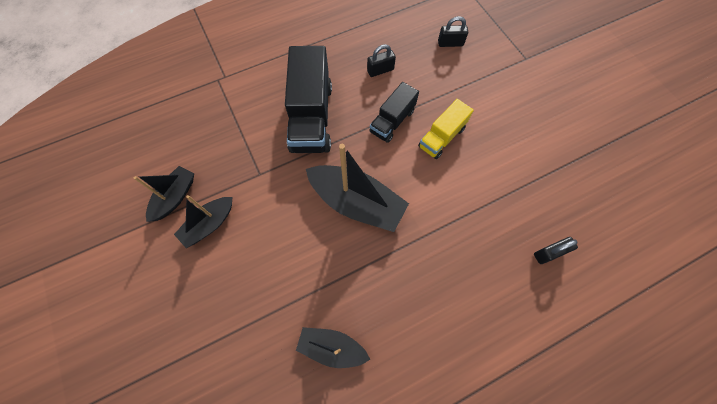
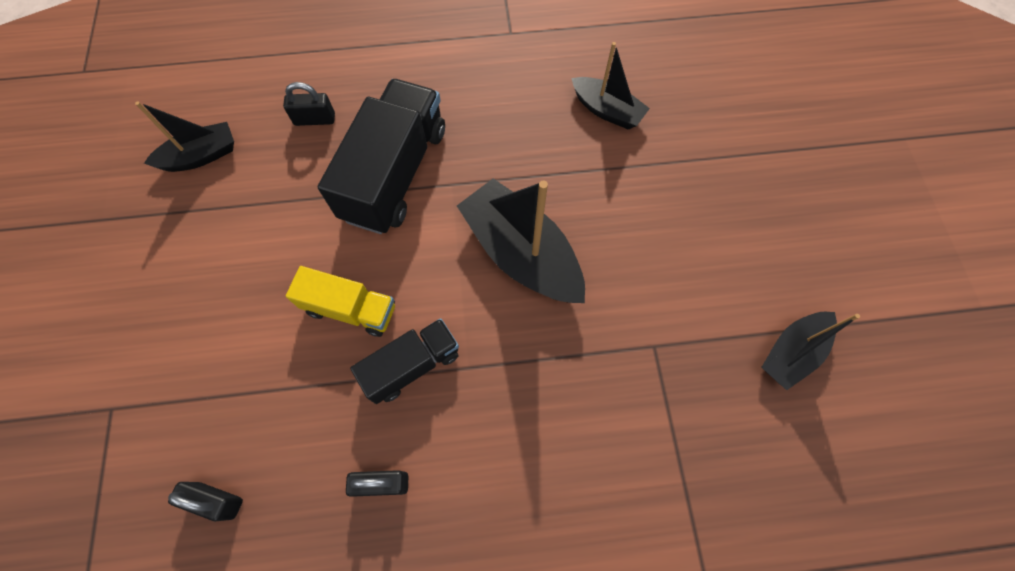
camera: 160 degrees left, 0 degrees up
(209, 224) = (739, 293): black boat -> black boat (201, 156)
(311, 117) = (544, 423): black truck -> black truck (395, 174)
(441, 137) = (350, 309): yellow truck -> yellow truck turned 45 degrees clockwise

